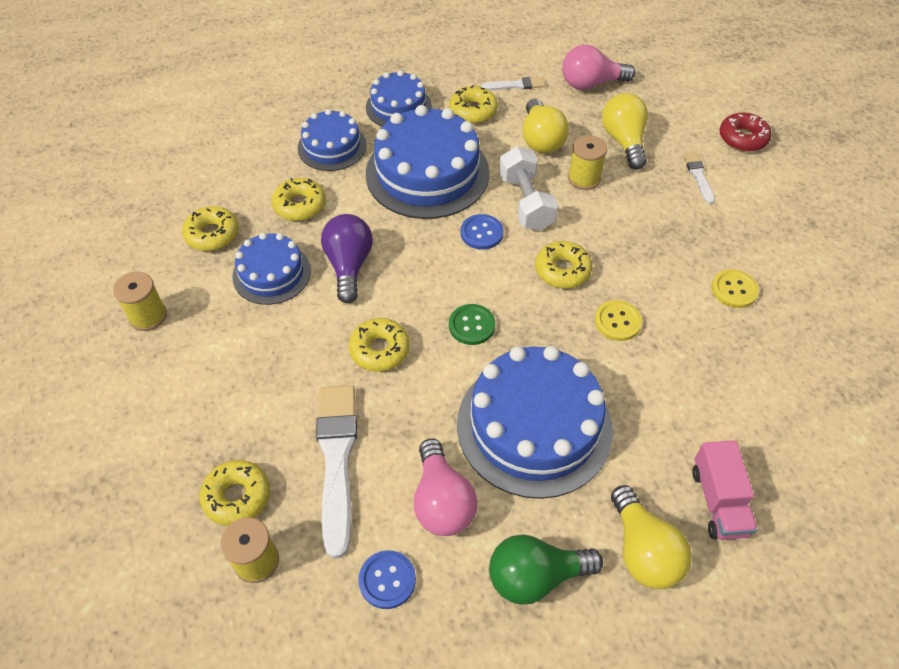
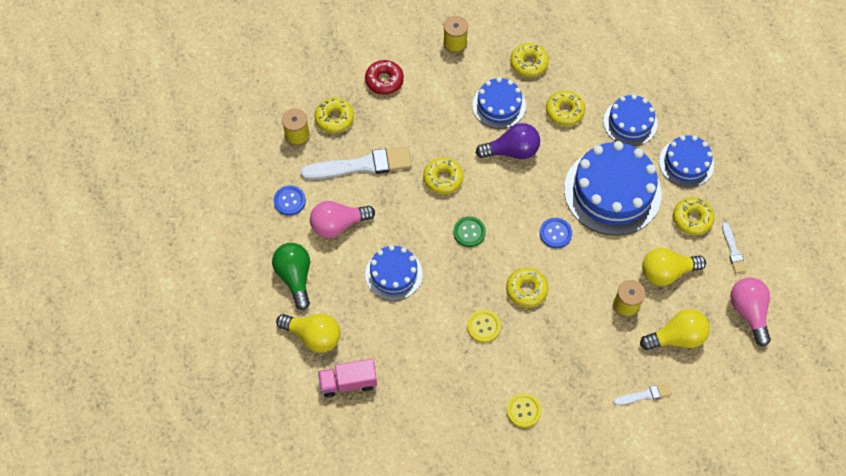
camera: 85 degrees right, 10 degrees up
(526, 202) = (592, 263): white dumbbell -> none
(534, 426) = (394, 274): blue cake -> blue cake, size x0.57
(643, 551) = (313, 336): yellow light bulb -> yellow light bulb turned 135 degrees counterclockwise
(742, 138) = (700, 437): red donut -> red donut (384, 80)

